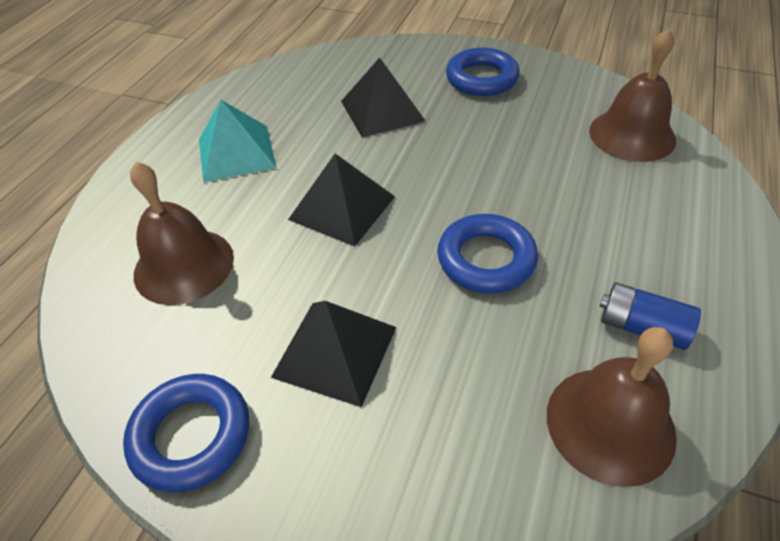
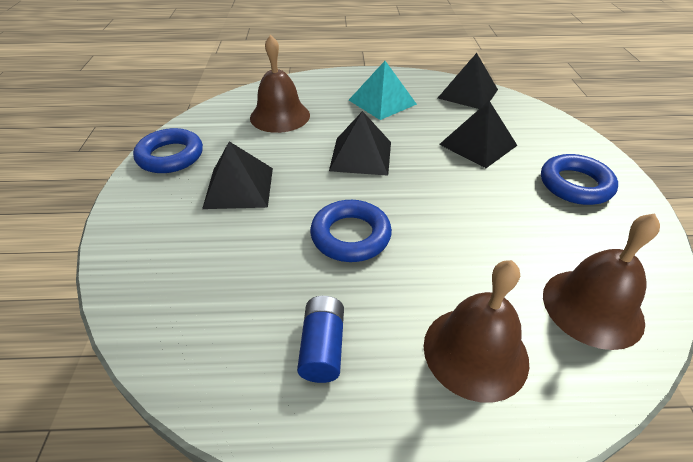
camera: 65 degrees right, 5 degrees down
(278, 81) = (468, 93): none -> black pyramid
(610, 424) = (217, 337): brown bell -> brown bell (475, 352)

